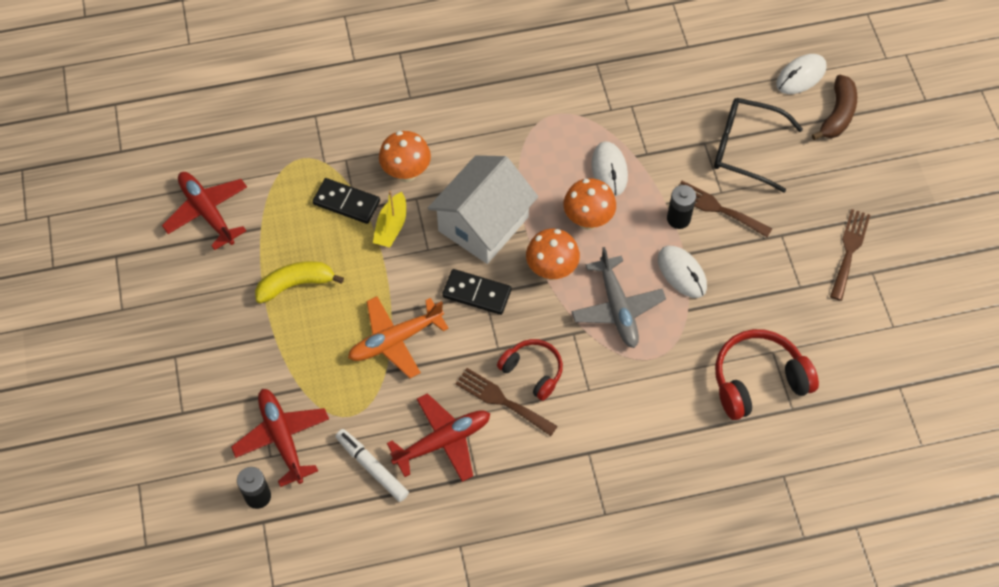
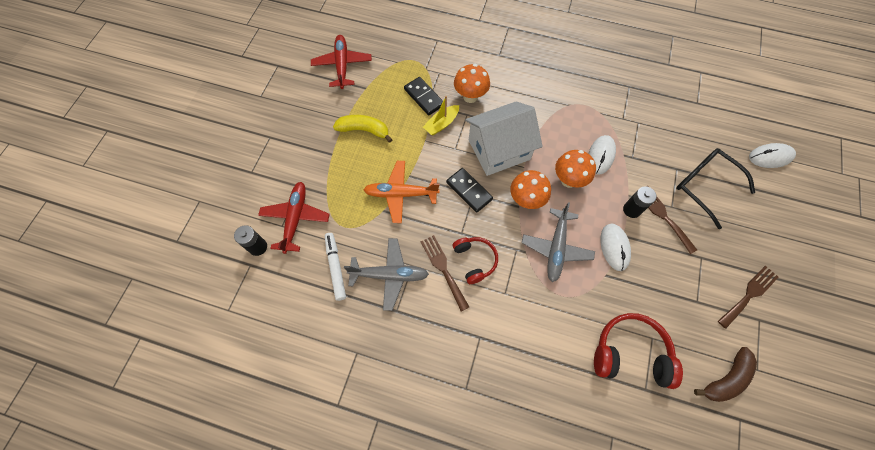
camera: 30 degrees right, 5 degrees up
(442, 441) = (389, 275): red plane -> grey plane
(837, 114) = (786, 195): brown banana -> brown banana (726, 378)

